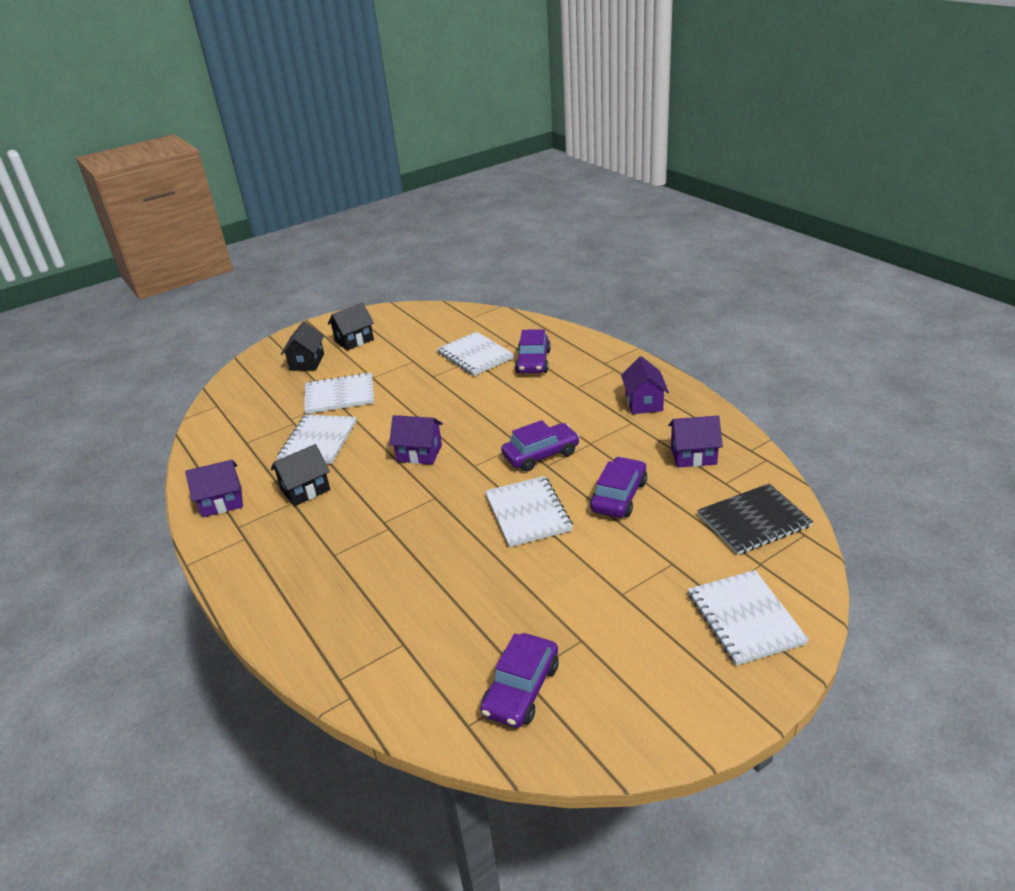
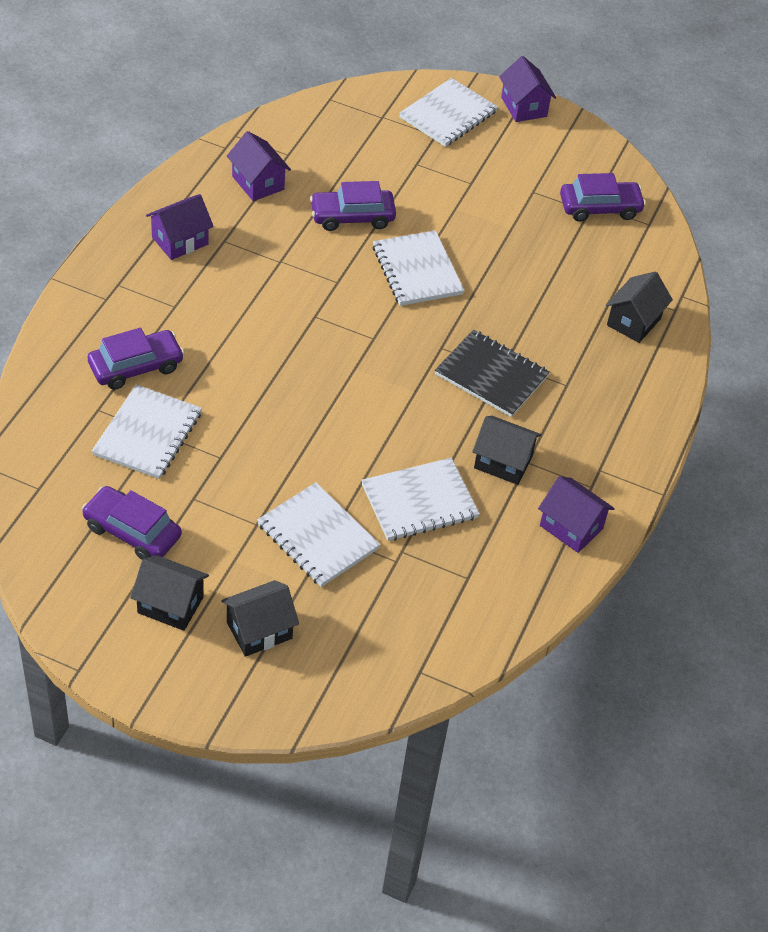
camera: 130 degrees left, 15 degrees up
(354, 636) = (634, 322): none -> black house
(419, 453) = (382, 393): purple house -> purple house (524, 107)
(528, 513) = (417, 270): white notebook -> white notebook turned 60 degrees counterclockwise
(541, 454) = (323, 292): purple car -> purple car (132, 531)
(753, 521) = (331, 128): black notebook -> black notebook (491, 375)

